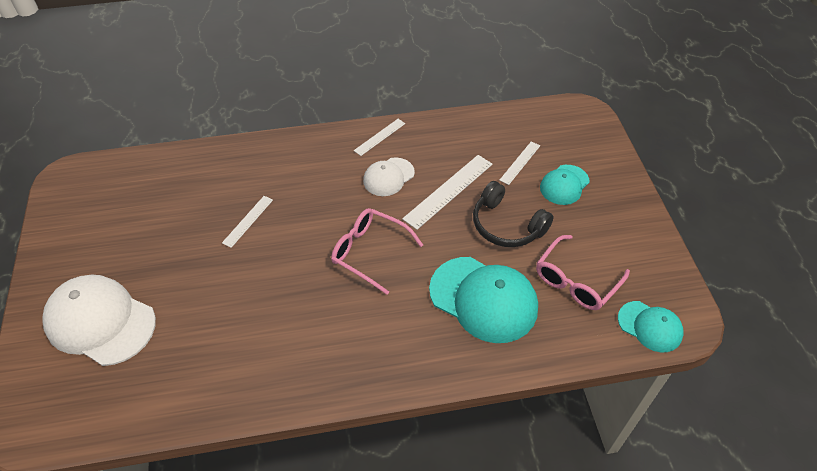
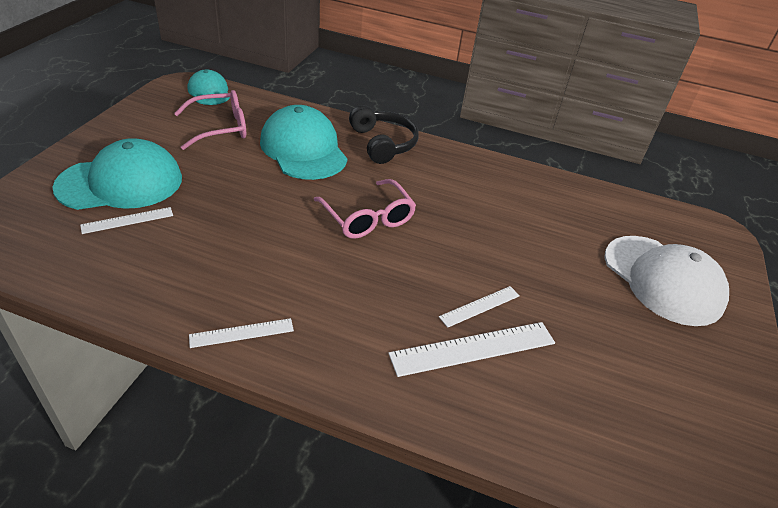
camera: 155 degrees left, 10 degrees down
(388, 177) = (282, 276): white cap -> none
(448, 191) = (235, 231): white ruler -> white ruler (473, 348)
(506, 225) = (220, 180): black headphones -> black headphones (383, 143)
(564, 185) = (121, 183): turquoise cap -> turquoise cap, size x1.78

